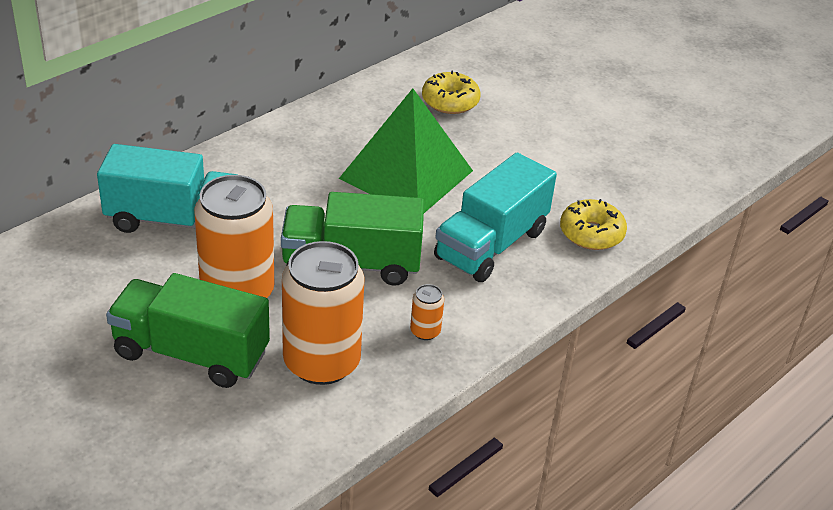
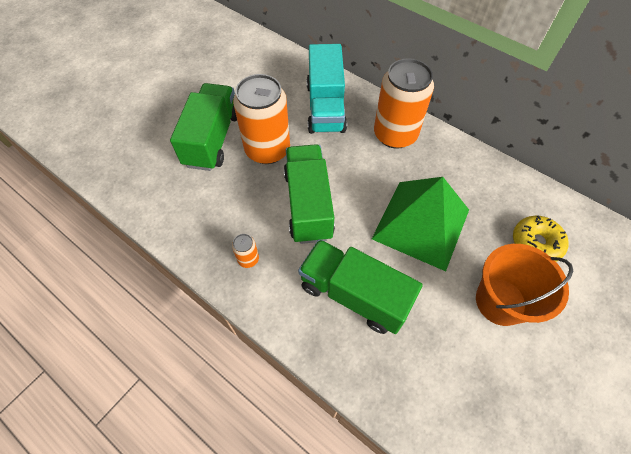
camera: 85 degrees right, 20 degrees up
(321, 362) = (212, 203): orange can -> orange can (395, 134)
(491, 244) = (354, 294): turquoise truck -> green truck
(514, 143) = (500, 301): none -> orange bucket
(591, 233) = (393, 378): yellow donut -> none

